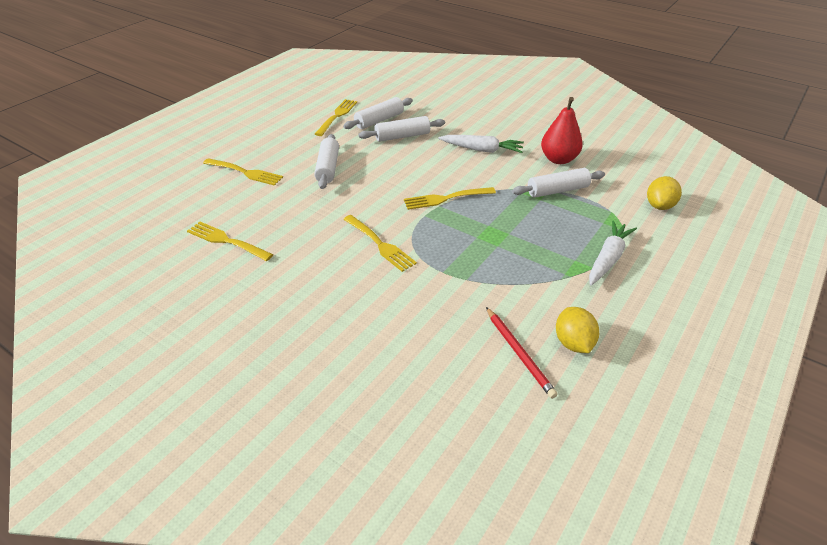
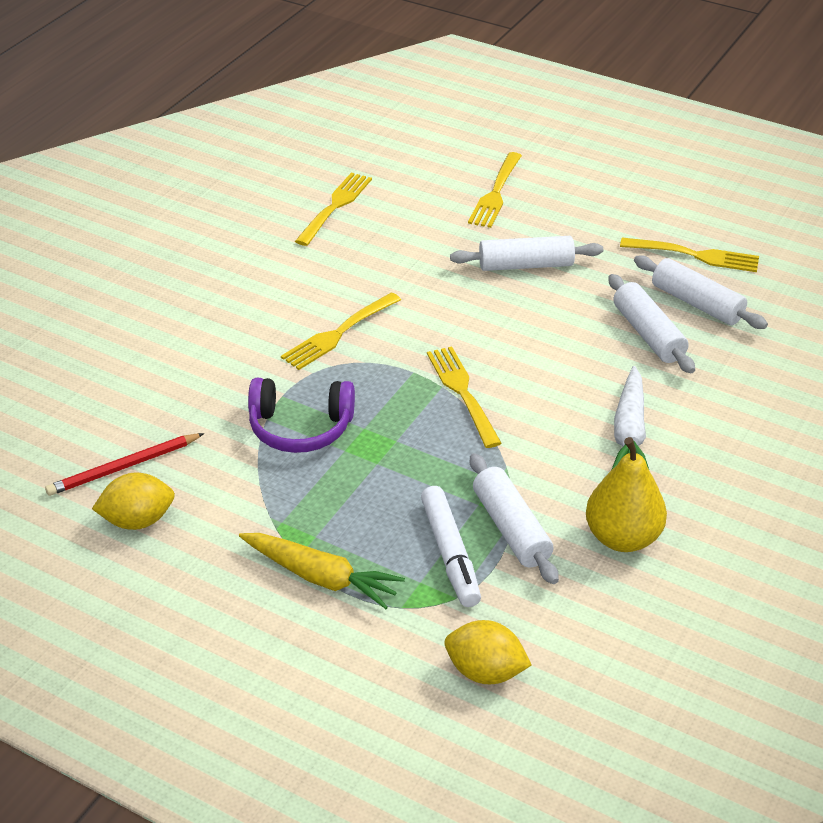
camera: 85 degrees right, 0 degrees up
(476, 264) = (300, 427): none -> purple headphones
(558, 159) = (622, 537): red pear -> yellow pear
(579, 211) = (450, 553): none -> white marker
(608, 258) = (321, 577): white carrot -> yellow carrot

